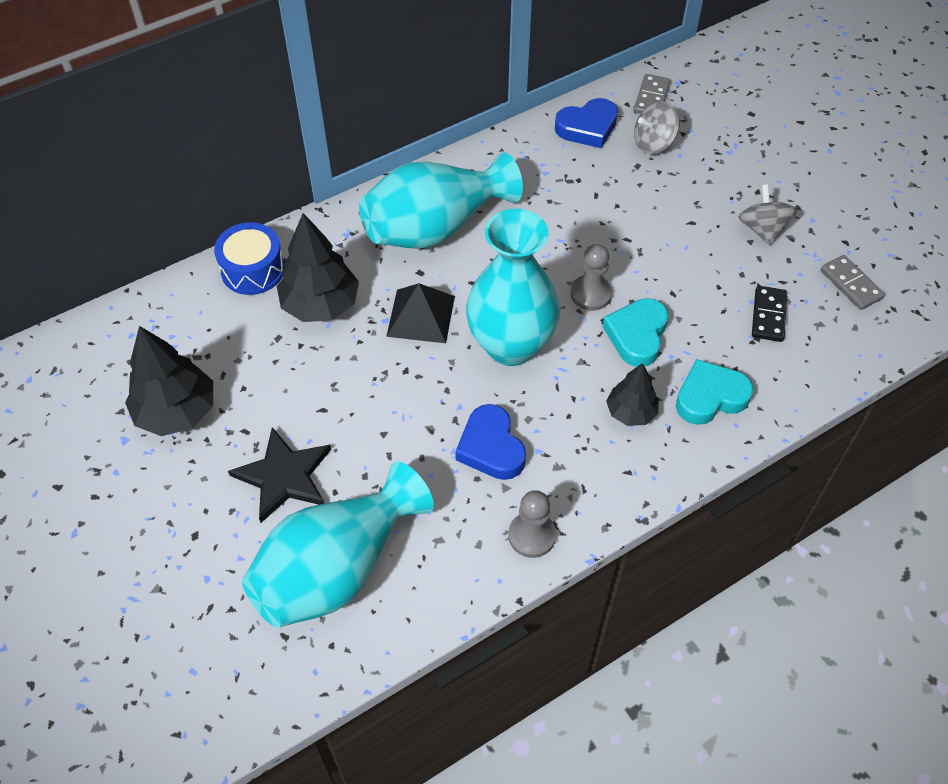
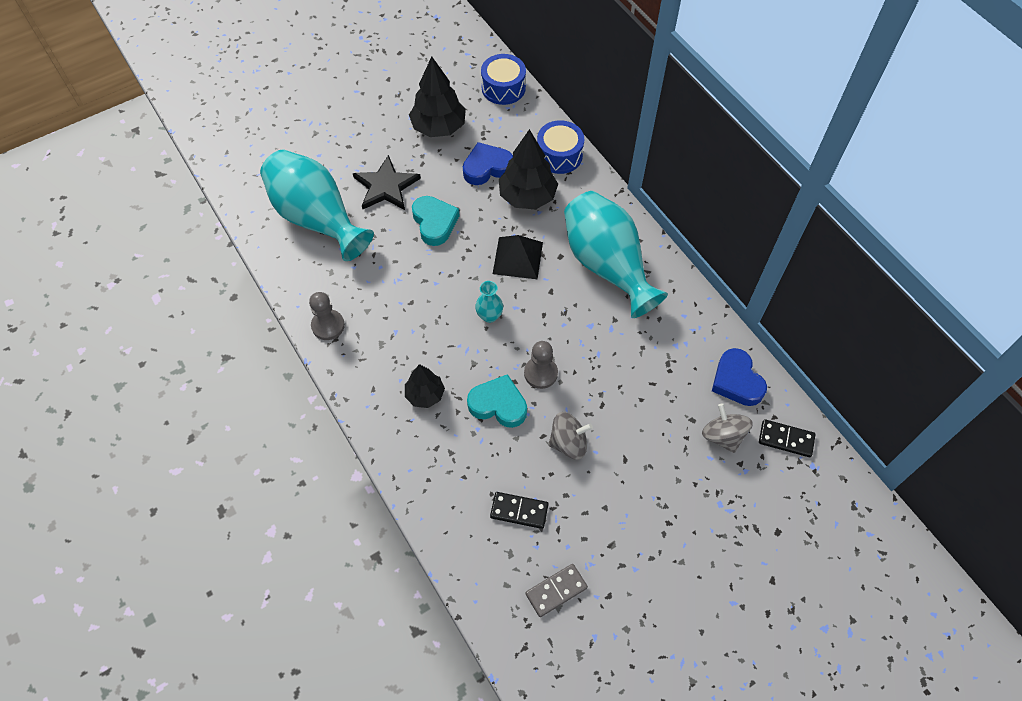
camera: 90 degrees right, 5 degrees up
(113, 332) = (503, 88): none -> blue drum
(491, 447) = (400, 302): blue heart -> blue heart (487, 167)
(511, 345) = (489, 316): turquoise vase -> turquoise vase, size x0.40
(651, 98) = (786, 439): grey domino -> black domino
(710, 397) = (436, 453): turquoise heart -> turquoise heart (434, 223)
(762, 229) = (620, 520): grey spinning top -> grey spinning top (568, 443)

